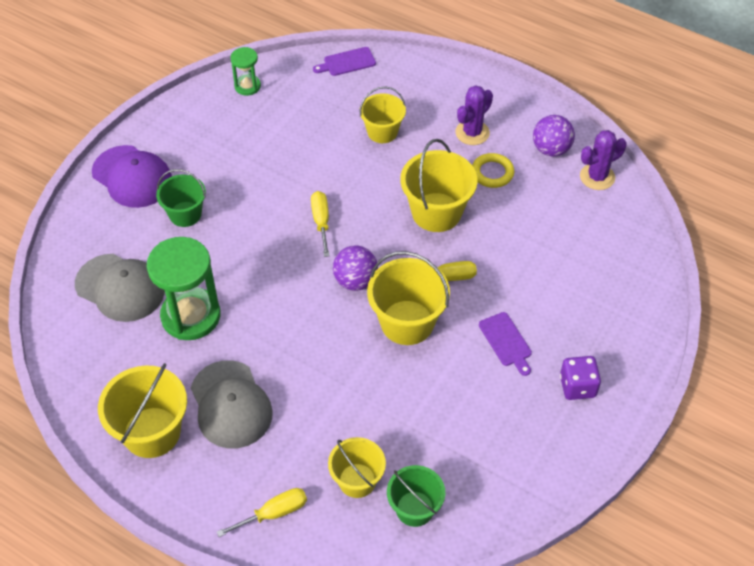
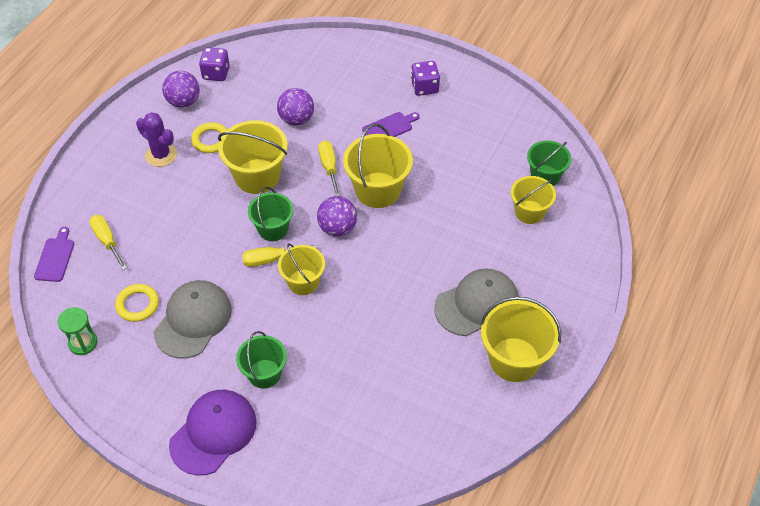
camera: 95 degrees left, 0 degrees up
(120, 288) = (361, 415): grey cap -> grey cap (193, 320)
(191, 316) = (388, 349): green hourglass -> none
(274, 513) = (569, 262): yellow screwdriver -> yellow screwdriver (107, 241)
(282, 121) = (137, 305): none -> yellow ring
(347, 62) = (55, 257): purple cutting board -> purple cutting board turned 150 degrees counterclockwise
(361, 224) = (273, 229): none -> green bucket
(382, 132) = (157, 221): yellow bucket -> yellow bucket (303, 282)
(522, 250) = (296, 119): none -> purple ball
(597, 177) = (216, 73): purple cactus -> purple dice

